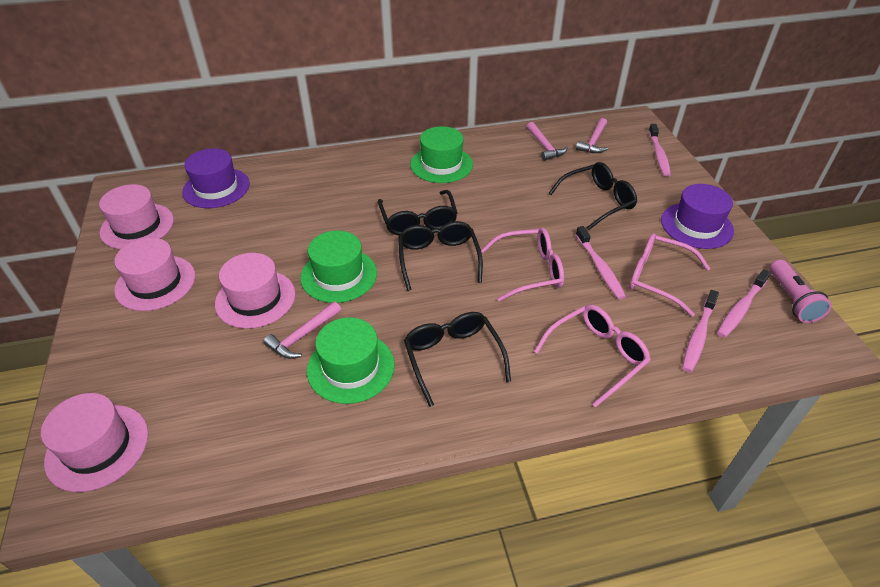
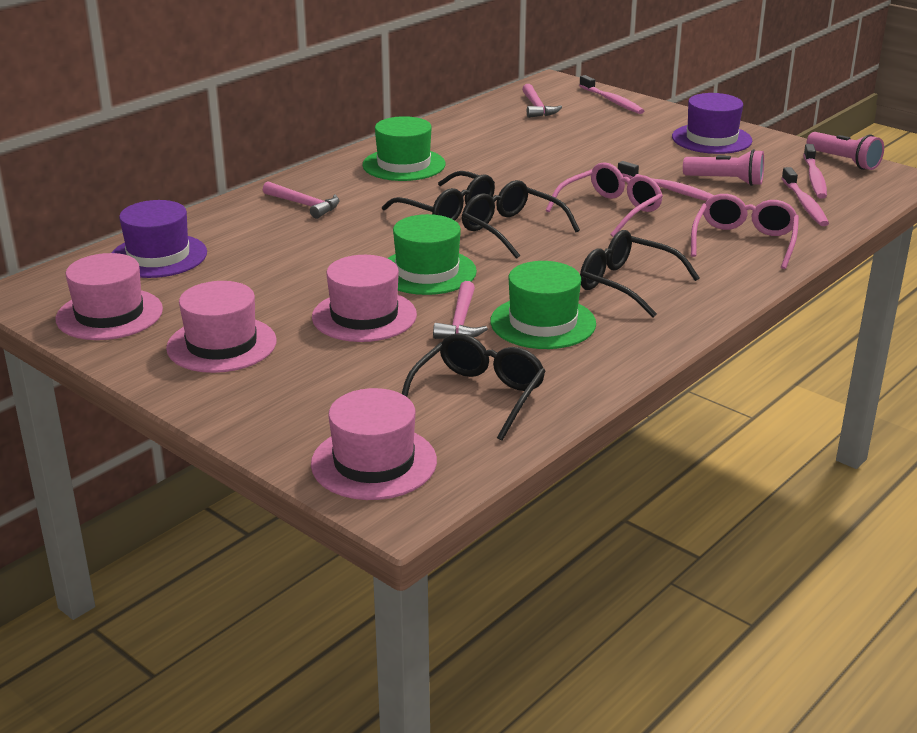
camera: 35 degrees left, 15 degrees down
(544, 146) = (493, 123): pink hammer -> pink hammer (304, 205)
(597, 201) = (603, 147): black glasses -> black glasses (478, 395)
(657, 278) = (726, 181): pink glasses -> pink flashlight

